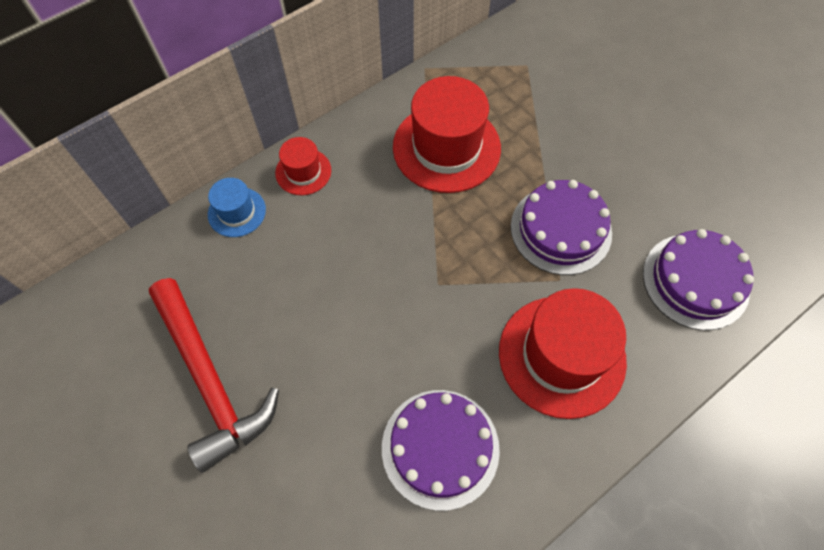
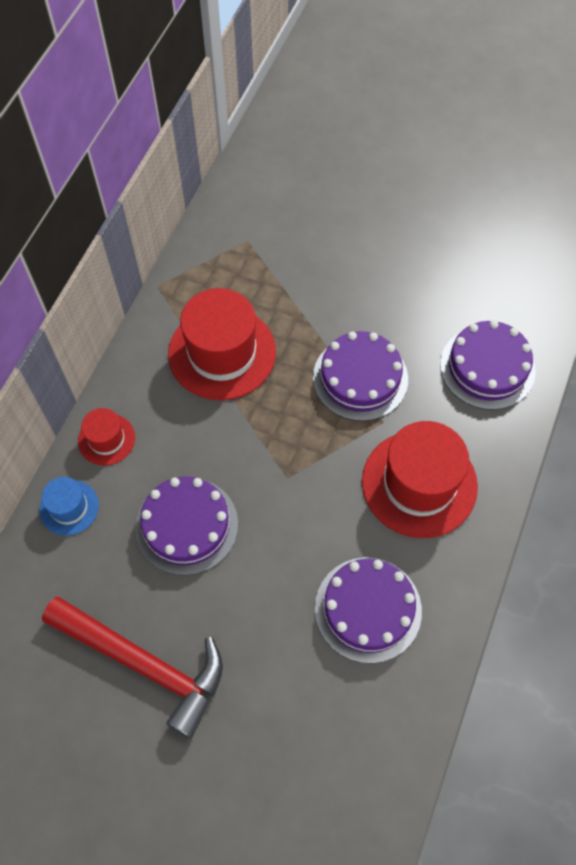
camera: 30 degrees left, 0 degrees up
(323, 279) = (186, 525): none -> purple cake

